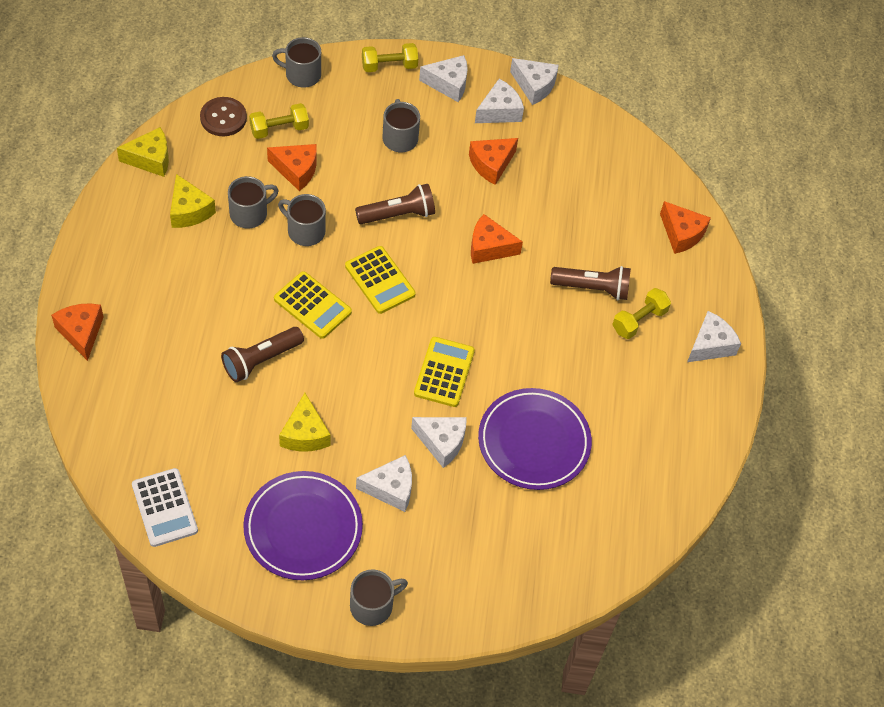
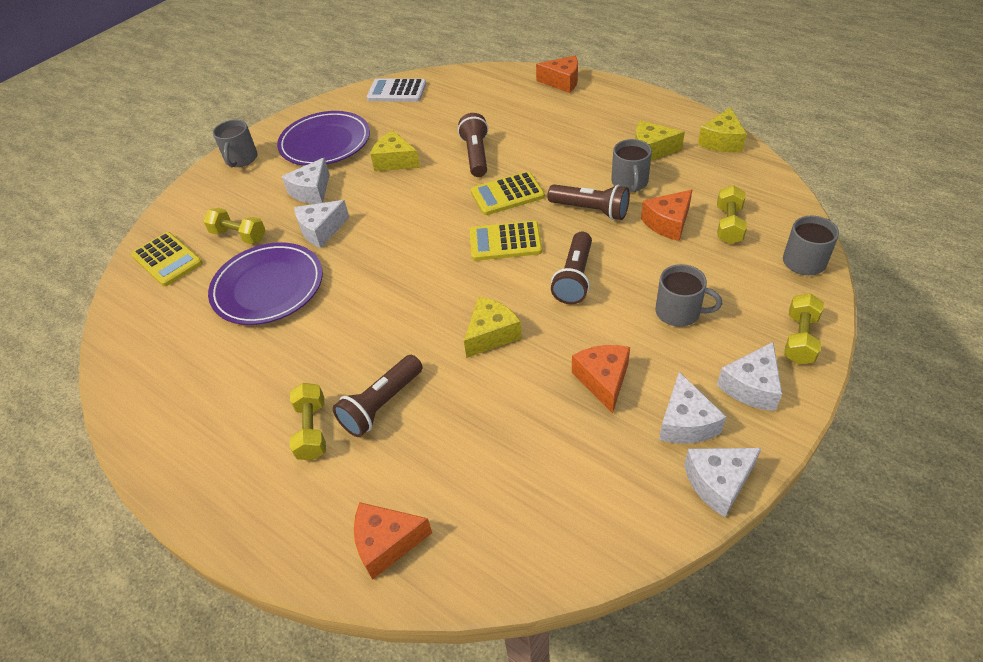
camera: 130 degrees right, 10 degrees down
(223, 118) = (758, 192): brown button -> none
(305, 231) = (591, 210): grey mug -> brown flashlight
(444, 372) = (381, 253): yellow calculator -> yellow calculator (167, 260)
(487, 516) = (239, 235): none -> yellow dumbbell
(489, 247) = (491, 334): orange cheese -> yellow cheese
(710, 345) = (228, 487): white cheese -> none

